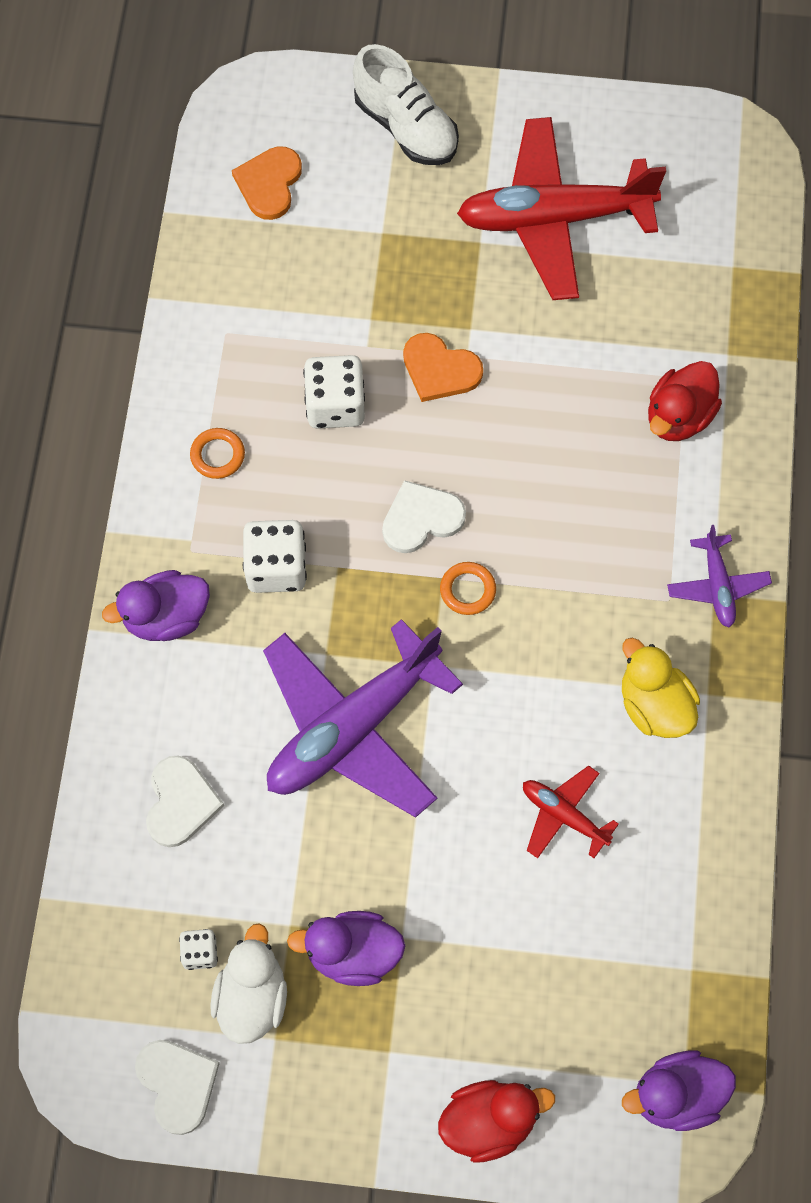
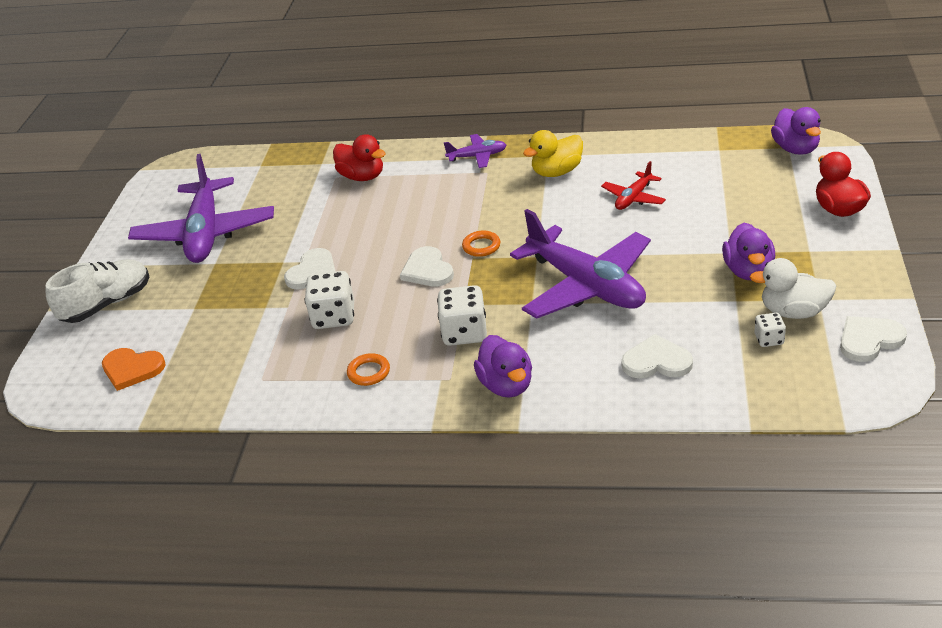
camera: 85 degrees left, 30 degrees down
(440, 369) = (313, 272): orange heart -> white heart
(554, 218) = (205, 233): red plane -> purple plane

